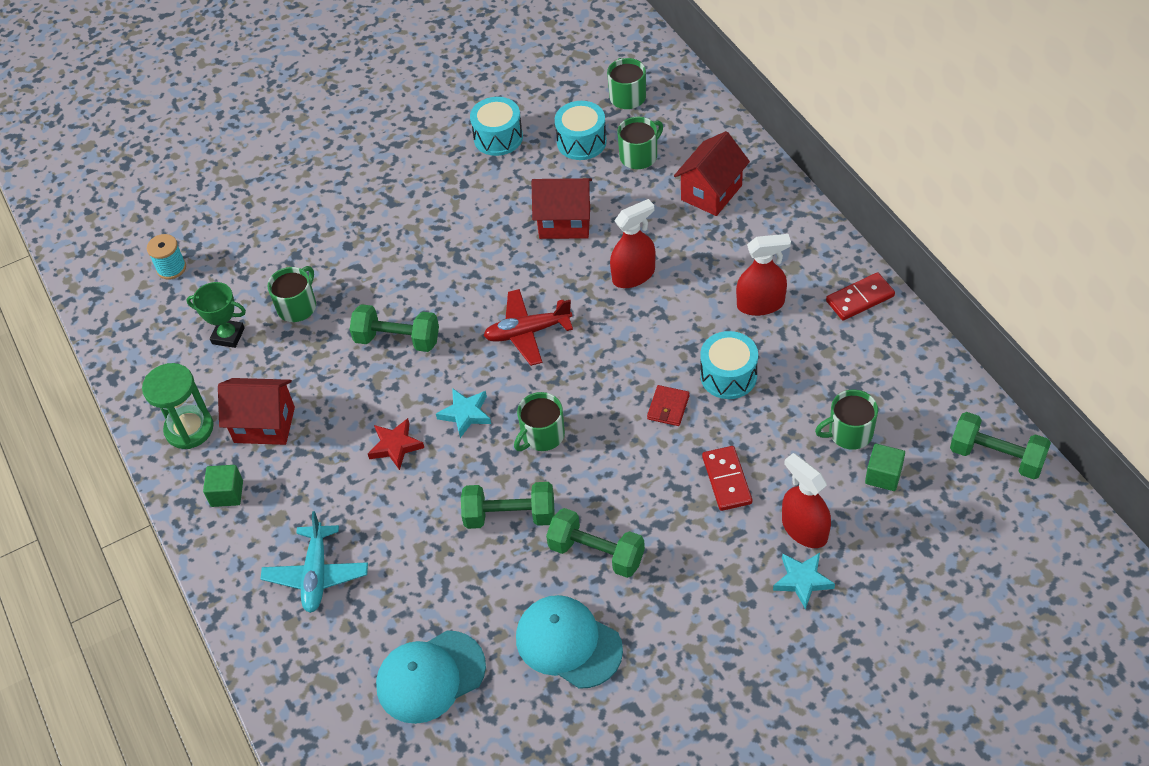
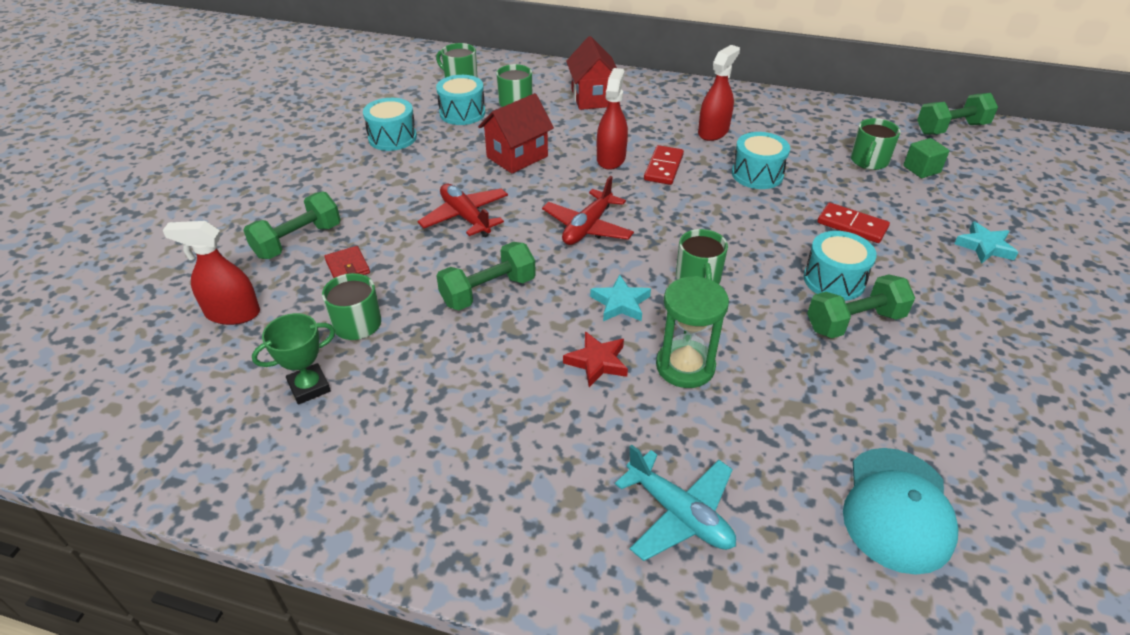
camera: 50 degrees left, 10 degrees down
(171, 268) = (167, 373): turquoise spool -> none
(189, 429) = (366, 492): green hourglass -> green hourglass (685, 366)
(227, 493) = (488, 517): green cube -> none
(264, 425) = (448, 431): red house -> none
(457, 260) = (465, 217): none -> red plane
(510, 516) = (760, 344): green dumbbell -> green dumbbell (298, 241)
(568, 643) = (938, 393): turquoise cap -> none
(635, 512) = (834, 280): none -> turquoise drum
(668, 407) = (751, 211): red wallet -> red wallet (347, 266)
(804, 529) = (936, 221): red spray bottle -> red spray bottle (233, 313)
(860, 298) = (761, 102): red domino -> red domino (663, 167)

